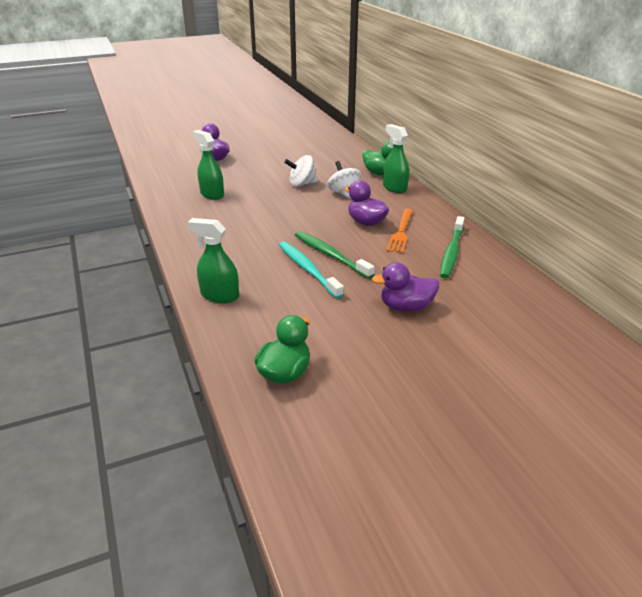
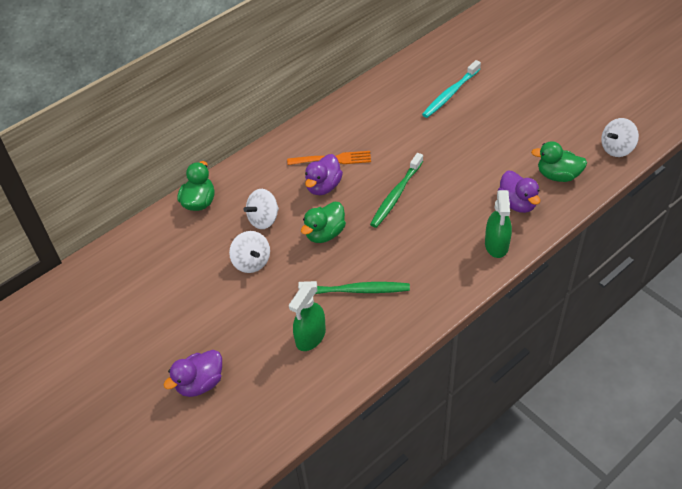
camera: 105 degrees left, 15 degrees up
(299, 457) = (617, 149): none -> white spinning top
(307, 269) = (427, 203): turquoise toothbrush -> turquoise toothbrush (450, 94)
(308, 214) = (325, 234): none -> green duck
(394, 187) = (234, 183): green spray bottle -> none
(406, 307) = (448, 135): purple duck -> purple duck (517, 203)
(451, 252) = (354, 123): green toothbrush -> green toothbrush (357, 290)

